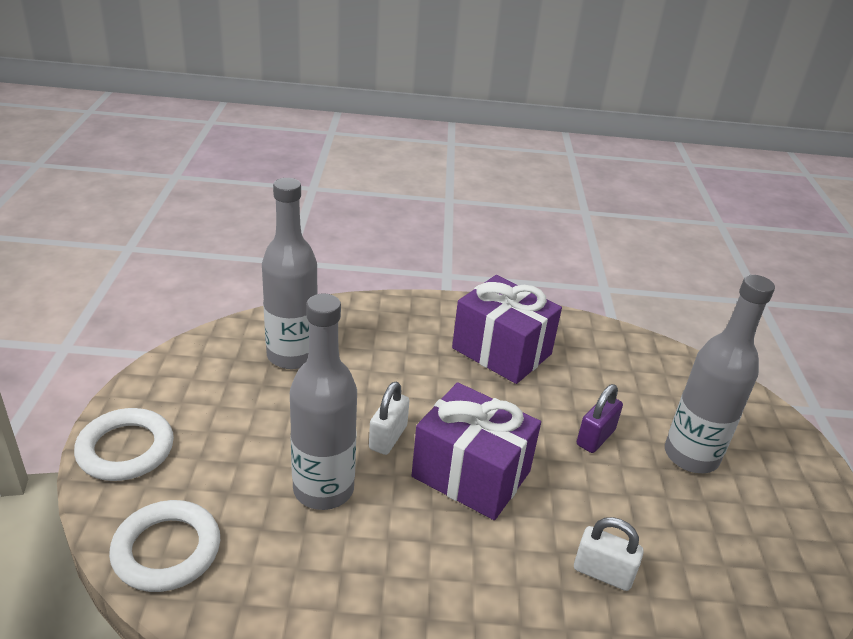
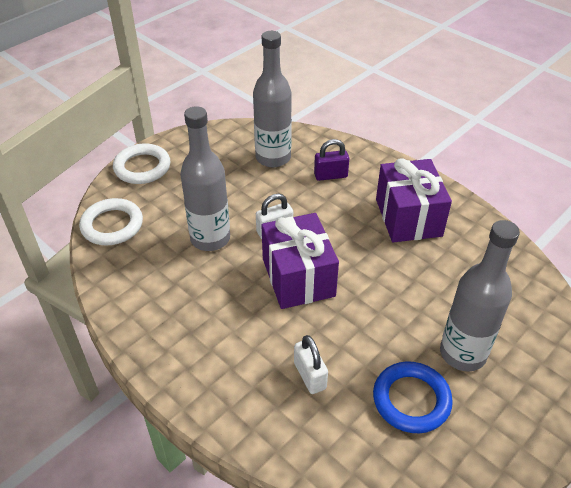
camera: 45 degrees right, 10 degrees up
(595, 437) = (405, 303): purple padlock -> purple padlock (330, 175)
(707, 529) = (411, 400): none -> blue ring

